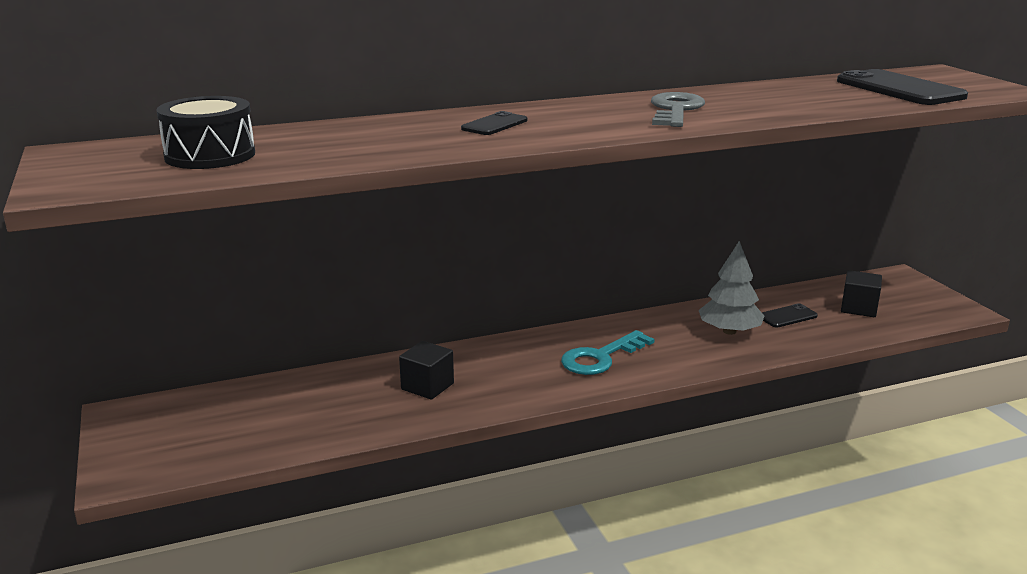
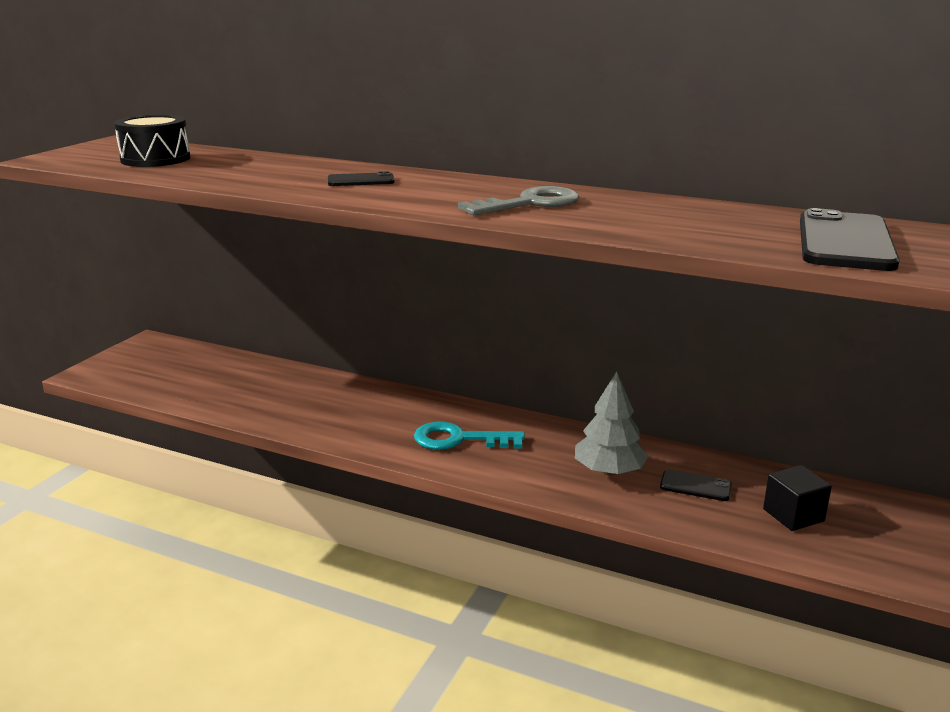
camera: 45 degrees right, 0 degrees up
(427, 386) = (311, 402): black cube -> none

